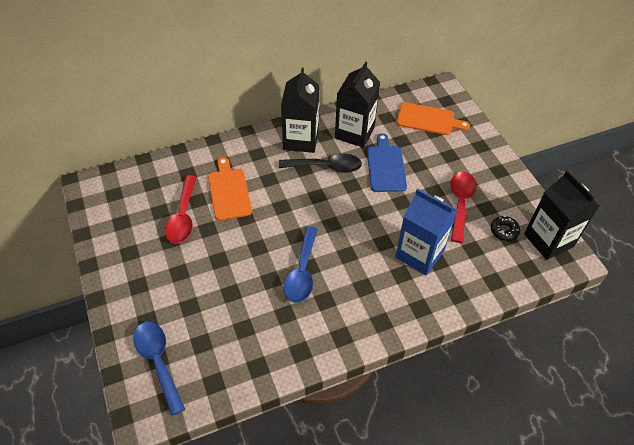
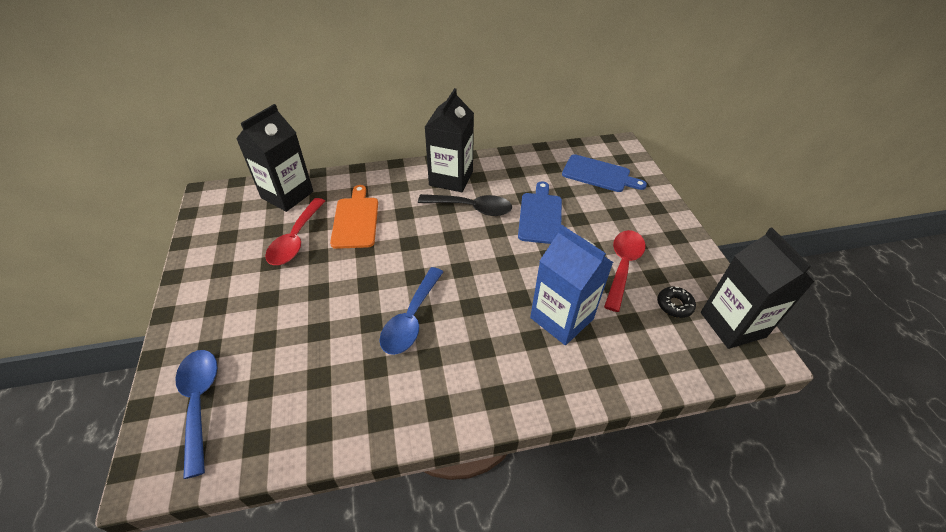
camera: 10 degrees right, 5 degrees down
(354, 133) = (512, 178): black carton -> black carton (287, 195)
(428, 119) = (599, 174): orange cutting board -> blue cutting board

